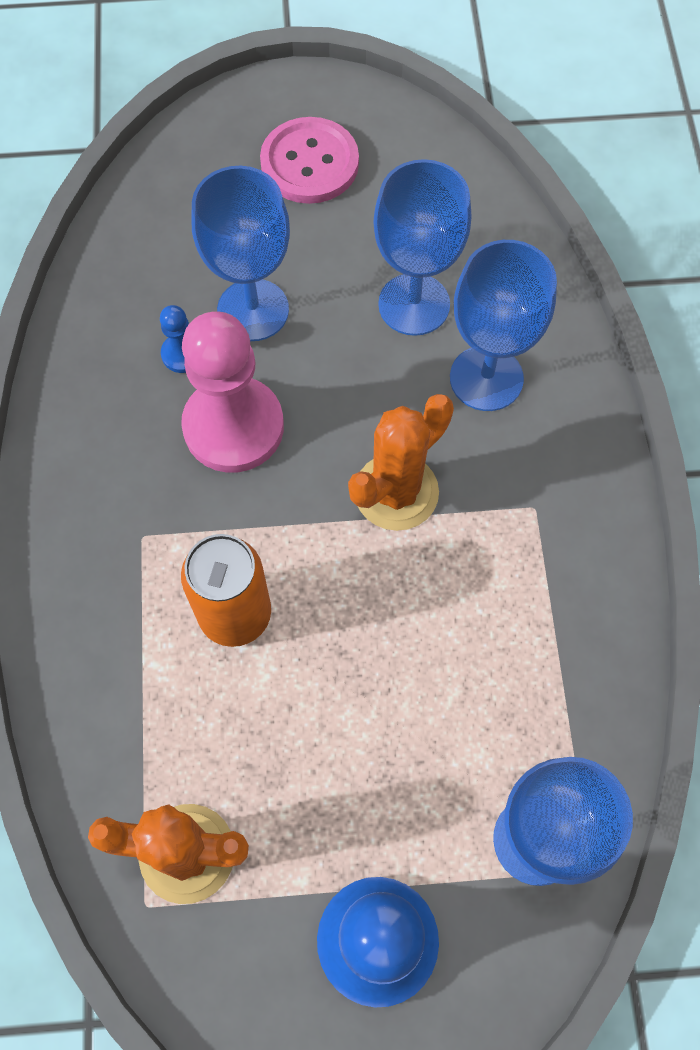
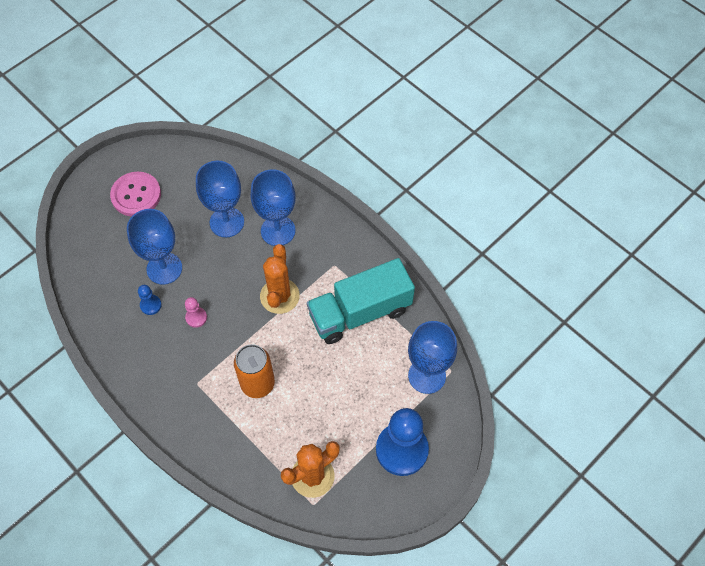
camera: 40 degrees left, 5 degrees down
(233, 427) = (196, 317): pink pawn -> pink pawn, size x0.44
(510, 626) = (360, 312): none -> turquoise truck

